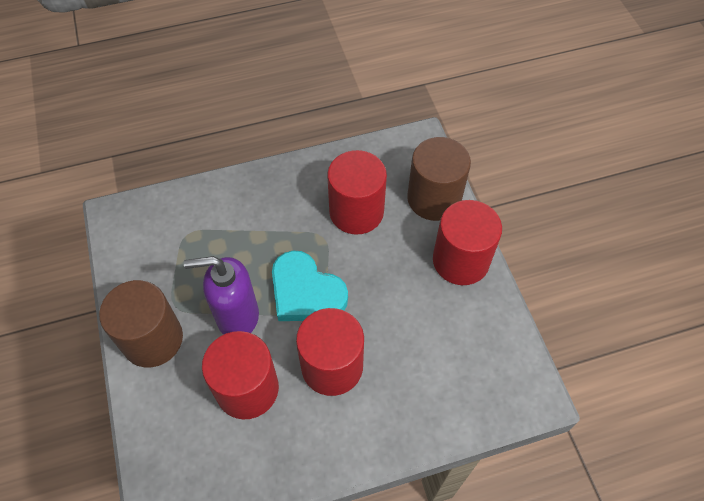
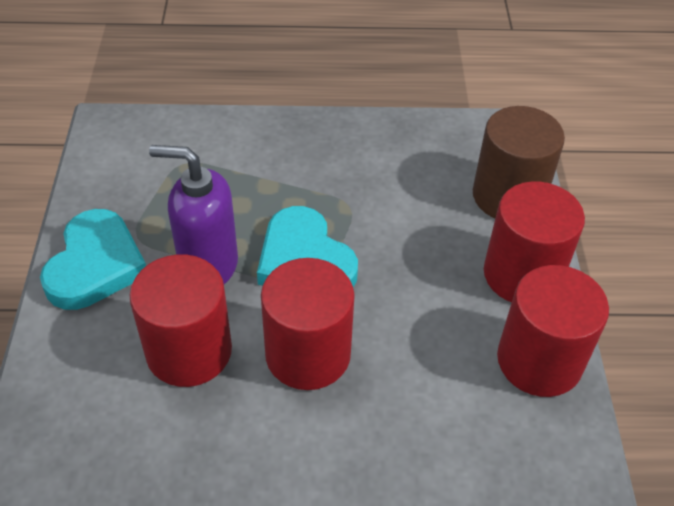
camera: 15 degrees right, 10 degrees down
(152, 339) = (95, 265): brown cylinder -> turquoise heart
(356, 212) = (401, 188): red cylinder -> red cylinder (539, 361)

